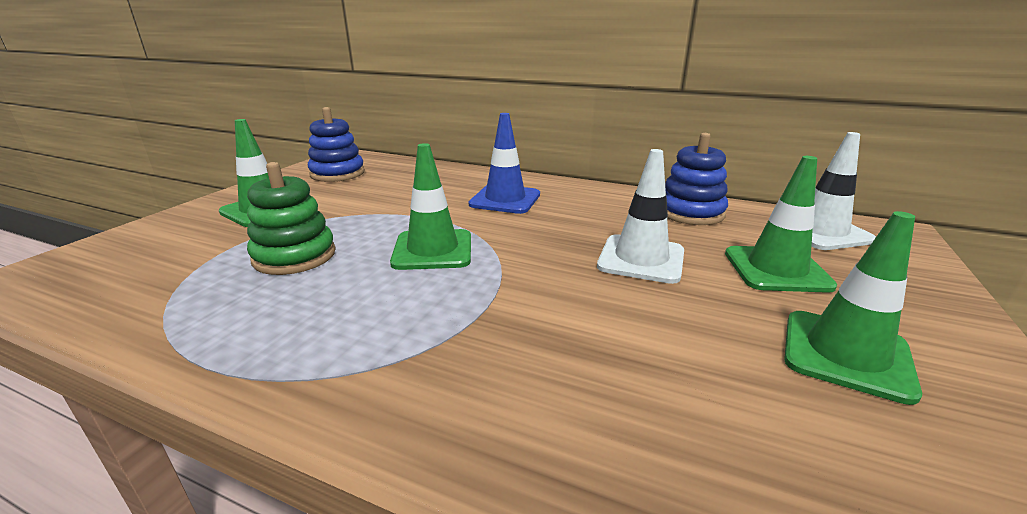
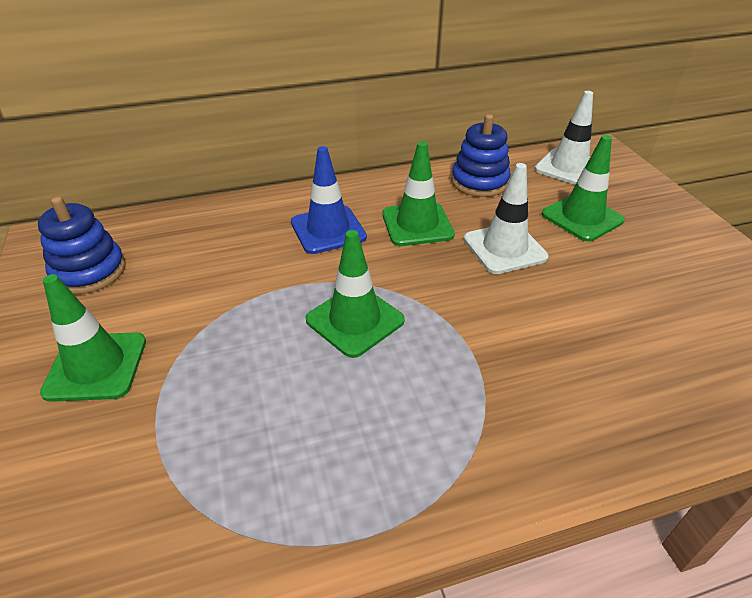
camera: 40 degrees left, 15 degrees up
(294, 256) = (244, 398): green stacking toy -> none
(846, 354) = (671, 269): green traffic cone -> green traffic cone (417, 224)

